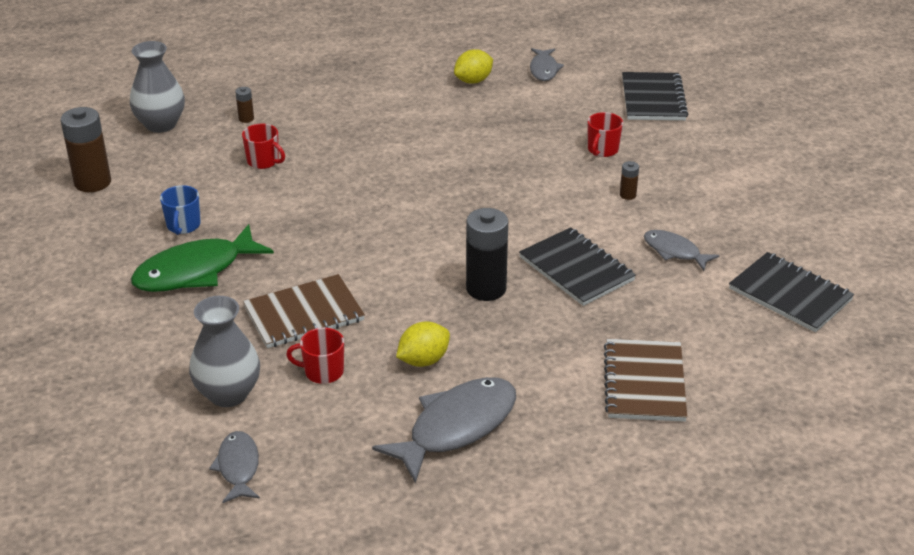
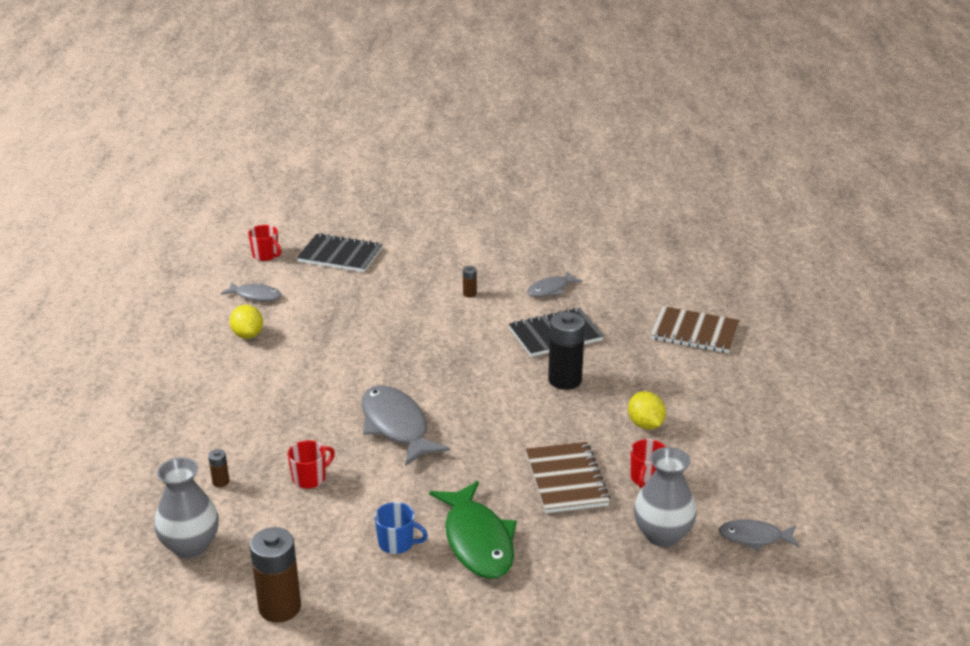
camera: 75 degrees left, 5 degrees down
(456, 427) = (726, 420): grey fish -> grey fish (396, 426)
(602, 150) = (400, 292): red mug -> red mug (266, 255)
(790, 294) = (616, 257): black notebook -> none

